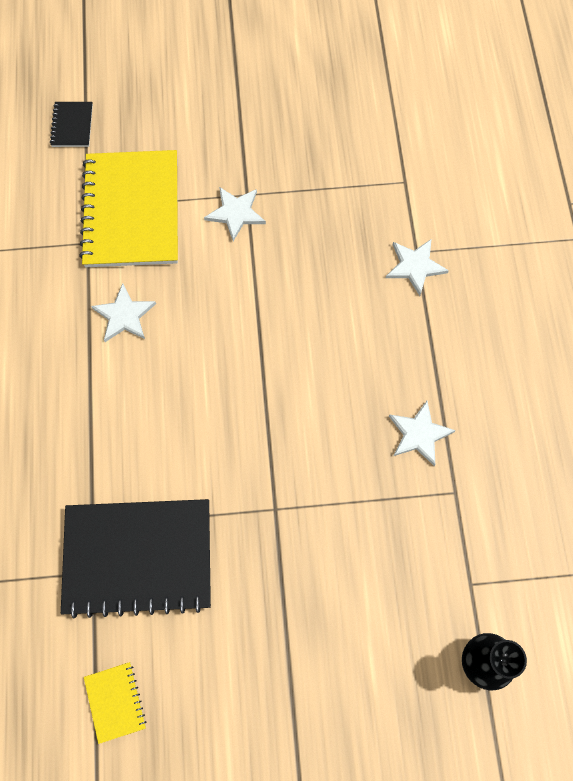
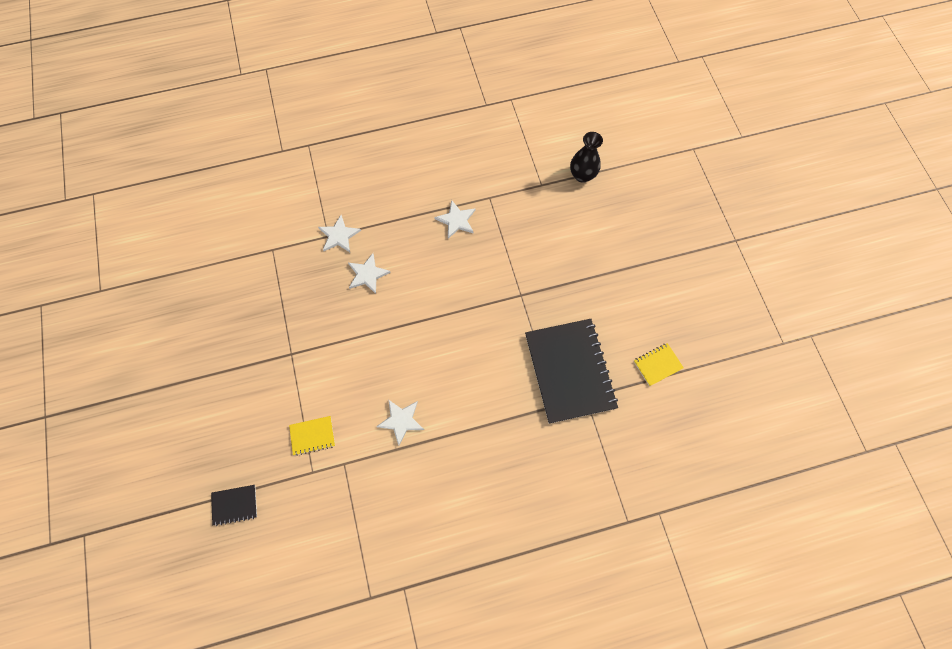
camera: 100 degrees left, 0 degrees up
(132, 211) = (312, 435): yellow notebook -> yellow notebook, size x0.43
(235, 213) = (308, 358): white star -> white star (367, 274)

